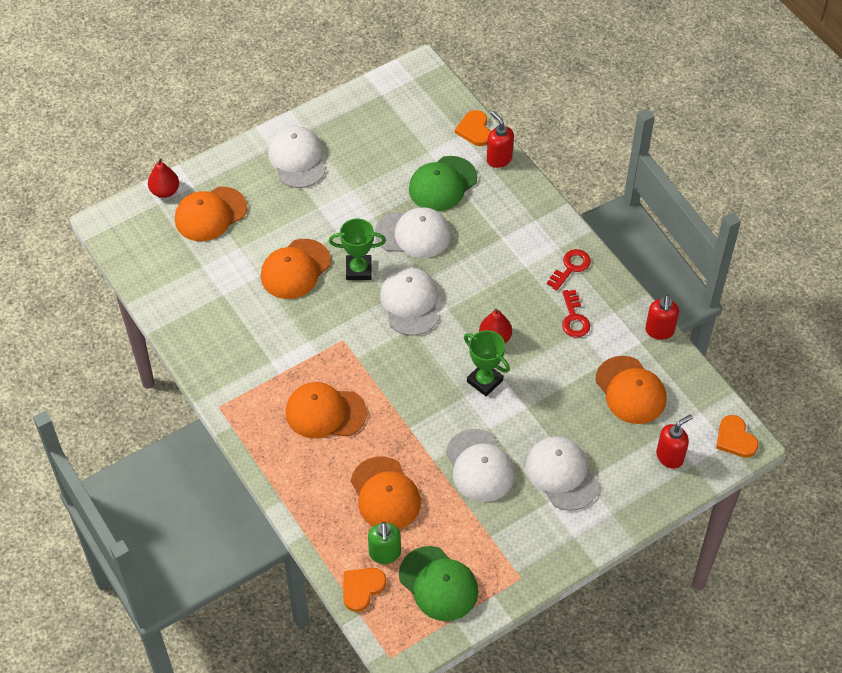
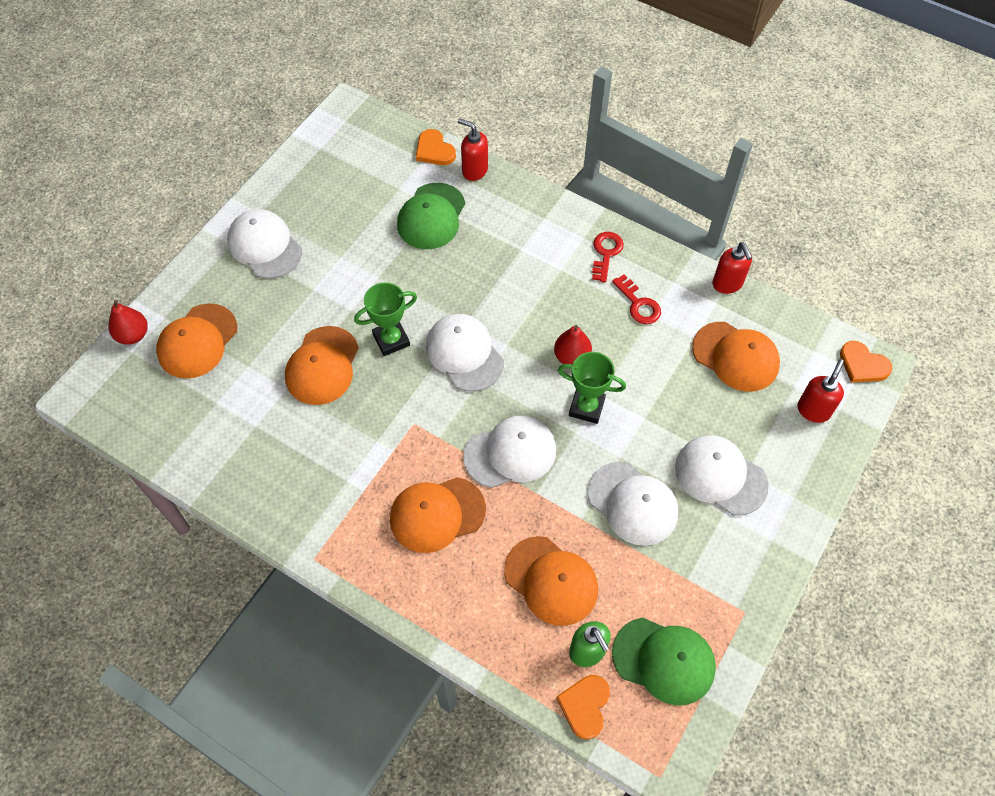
camera: 25 degrees left, 5 degrees up
(413, 234) = (429, 279): white cap -> white cap (510, 453)

